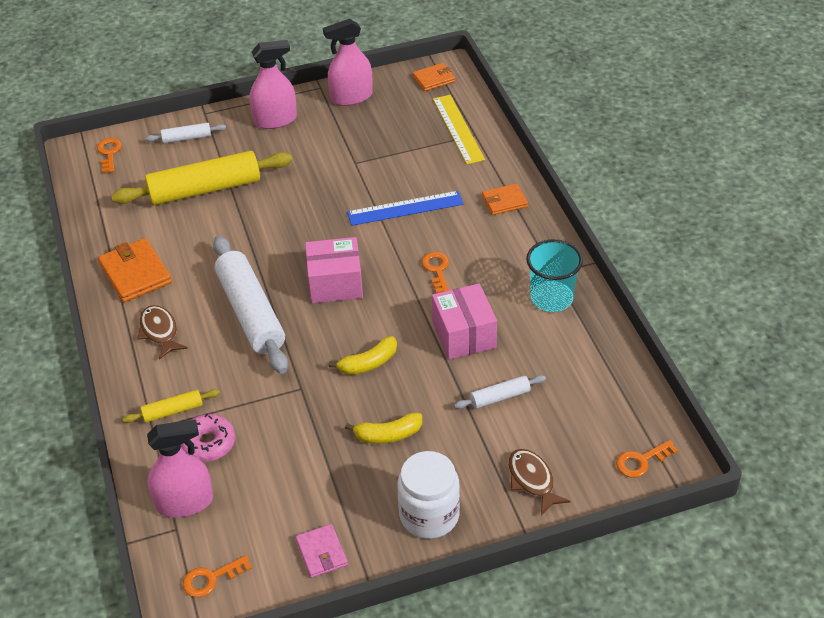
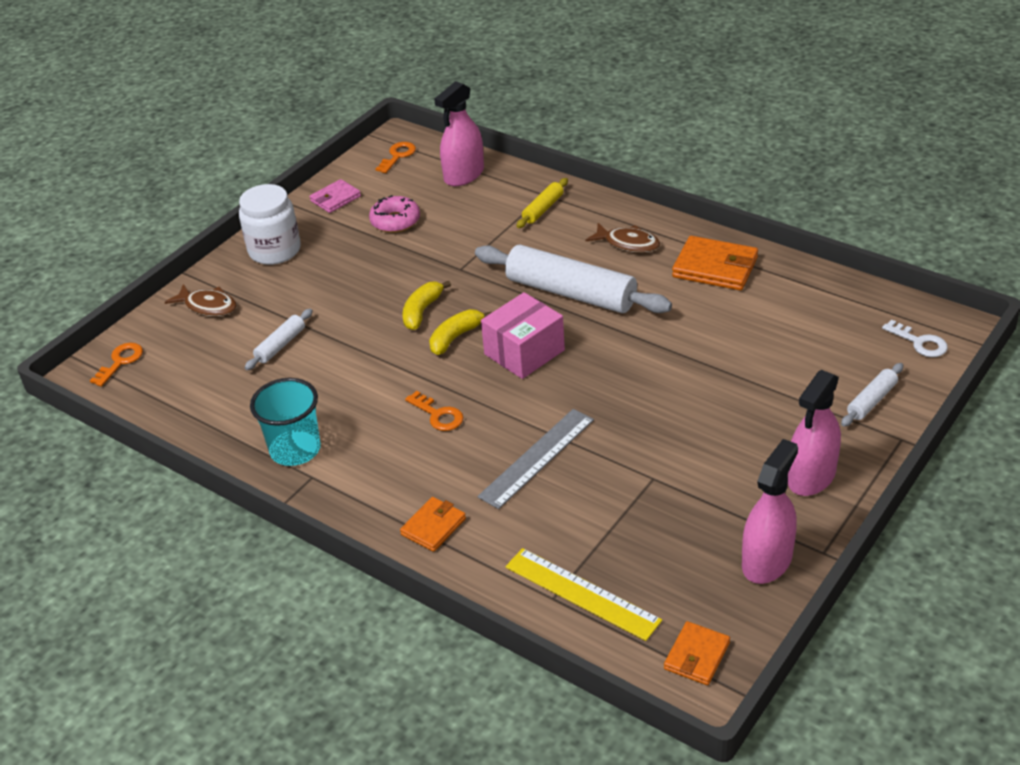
camera: 145 degrees right, 5 degrees down
(109, 153) = (920, 342): orange key -> white key
(205, 189) = (768, 363): yellow rolling pin -> none
(208, 443) = (489, 207): pink donut -> pink donut (395, 221)
(321, 553) = (335, 199): pink wallet -> pink wallet turned 75 degrees counterclockwise
(388, 435) = (354, 276): yellow banana -> yellow banana (456, 337)
(405, 208) = (537, 458): blue ruler -> grey ruler
(464, 335) = (356, 374): pink box -> none

